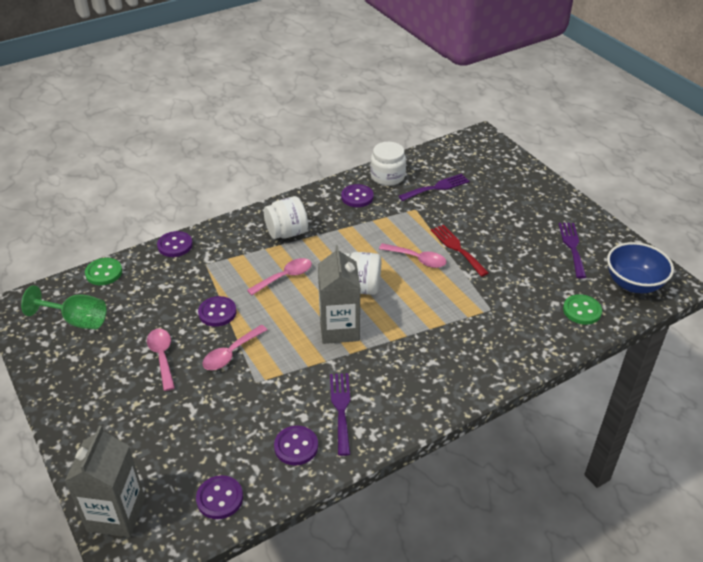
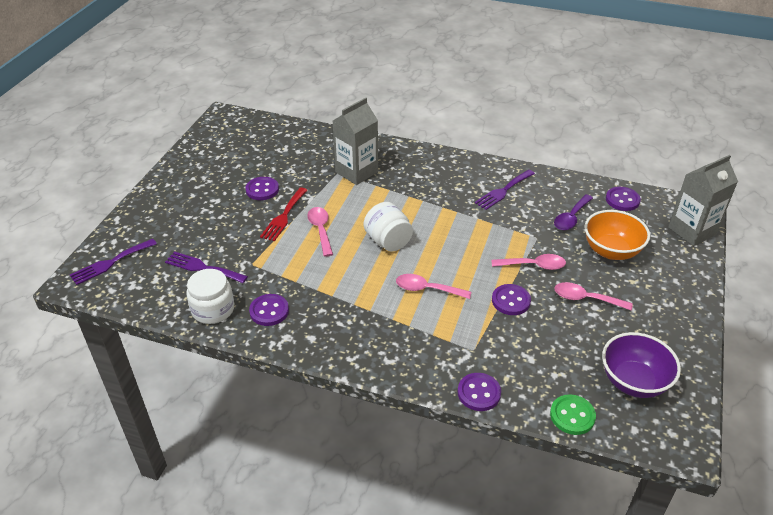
camera: 130 degrees left, 0 degrees up
(77, 320) = (633, 382): green goblet -> purple bowl
(162, 356) = (586, 299): pink spoon -> pink spoon turned 75 degrees clockwise
(179, 421) = (611, 251): none -> orange bowl
(248, 429) = (571, 218): none -> purple spoon
(287, 233) = (372, 325): white jar -> none
(296, 446) = (552, 193): purple button -> purple button (262, 190)
(339, 329) = (442, 228): grey carton -> grey carton (356, 172)
(572, 247) = (222, 165): purple fork -> purple fork (110, 263)
(582, 311) = (294, 138): green button -> none
(633, 284) = (241, 129): blue bowl -> none

